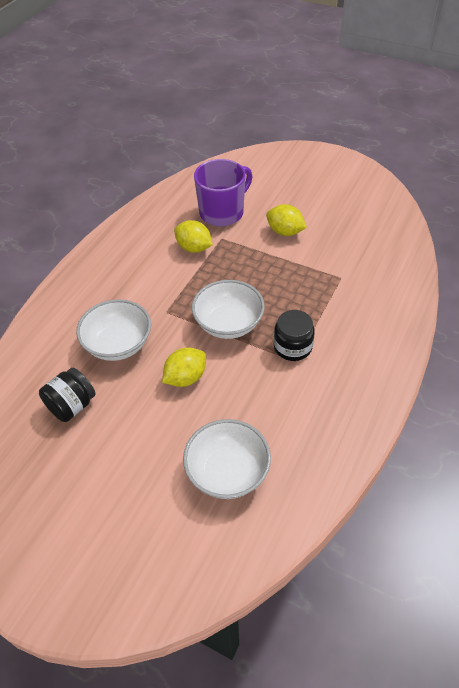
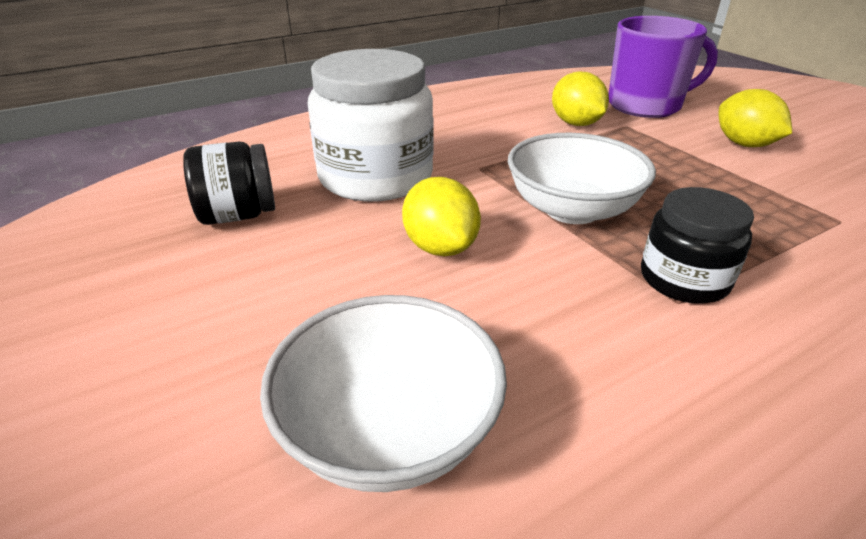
camera: 30 degrees right, 15 degrees down
(118, 344) = (375, 177): white bowl -> white jar
(185, 378) = (440, 247): yellow lemon -> yellow lemon turned 75 degrees clockwise

